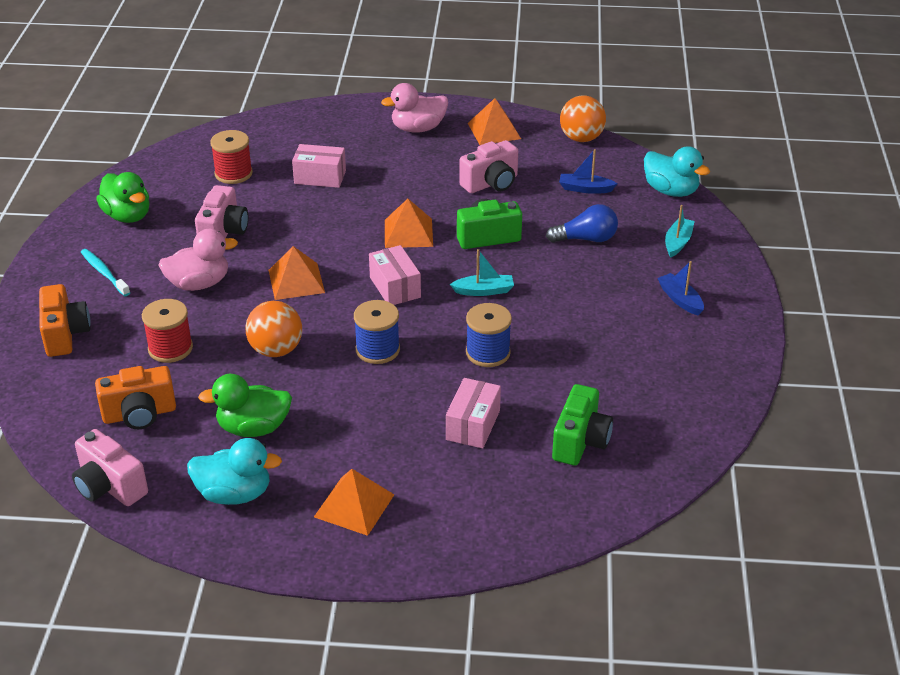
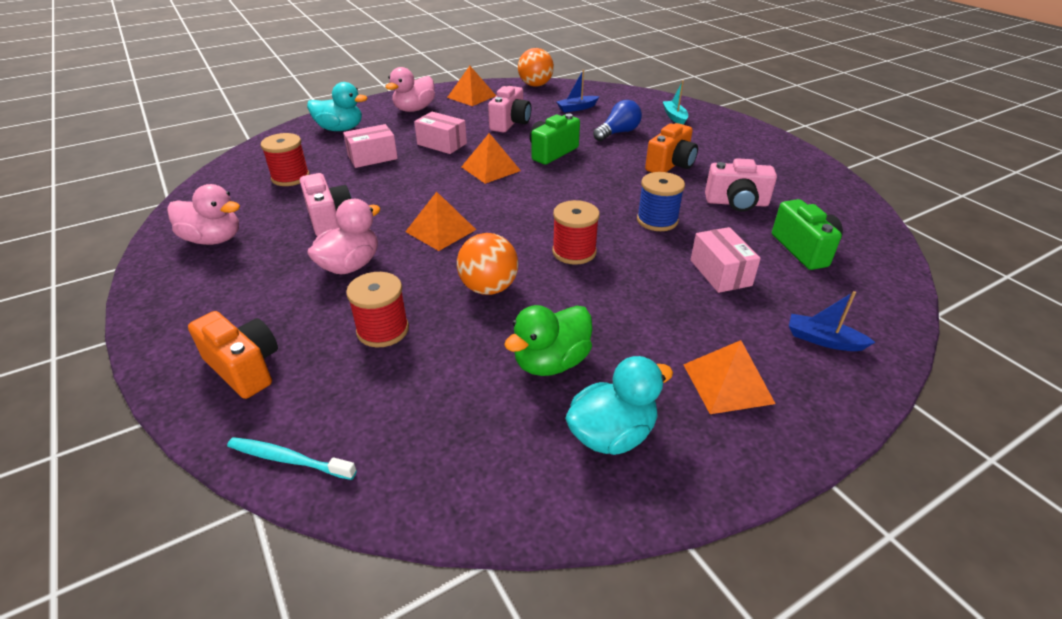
camera: 35 degrees left, 0 degrees up
(104, 273) = (235, 293): turquoise toothbrush -> turquoise toothbrush (288, 459)
(109, 486) = (470, 505): pink camera -> pink camera (736, 203)
(128, 216) = (213, 239): green duck -> pink duck
(139, 414) = (419, 407): orange camera -> orange camera (670, 165)
(377, 350) = (574, 252): blue spool -> red spool
(395, 287) = (528, 205): pink box -> pink box (442, 144)
(484, 291) = (596, 184): turquoise boat -> none
(671, 191) = (629, 94): turquoise duck -> turquoise duck (340, 129)
(680, 299) = (724, 144): blue boat -> blue boat (823, 340)

